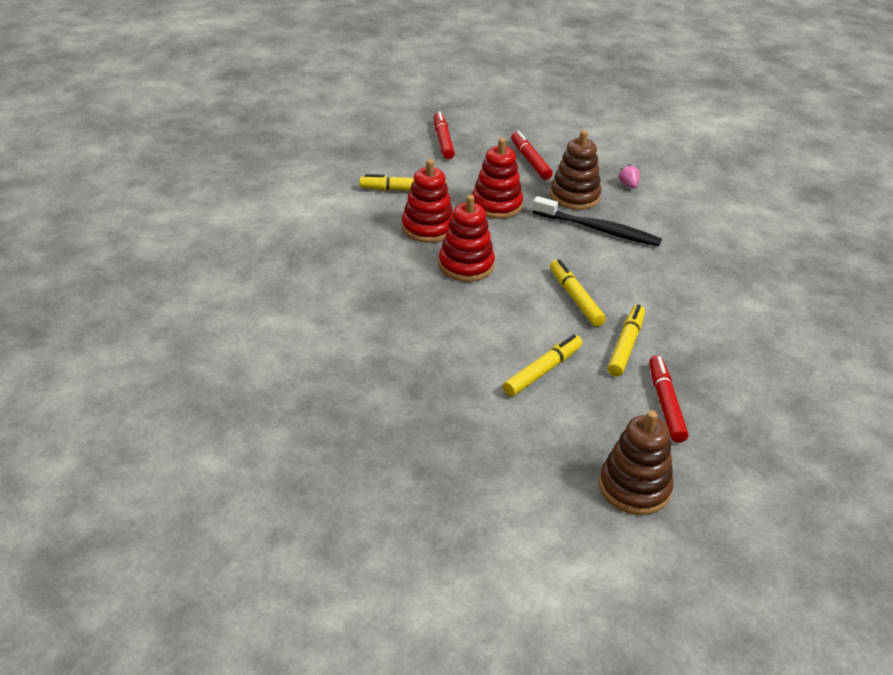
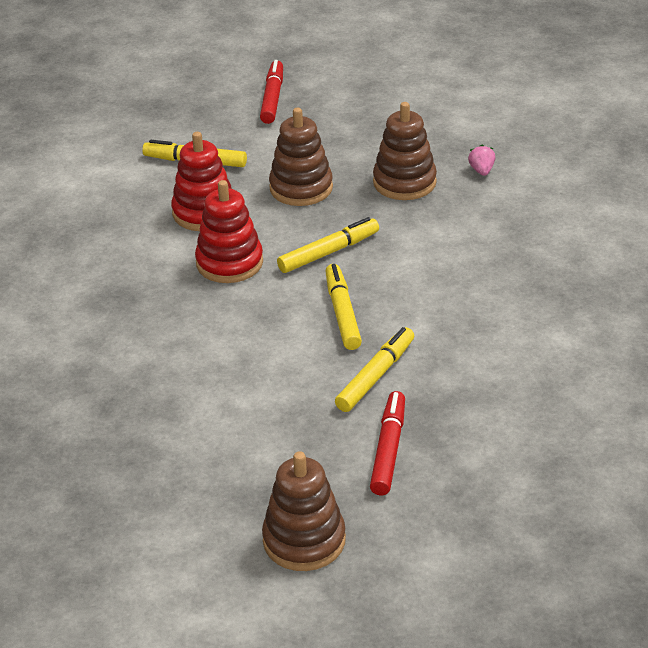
camera: 15 degrees right, 0 degrees up
(496, 205) = (301, 188): red stacking toy -> brown stacking toy
(530, 161) = (370, 131): red marker -> none
(543, 371) = (262, 398): yellow marker -> yellow marker (329, 252)
(598, 229) = (414, 227): black toothbrush -> none

